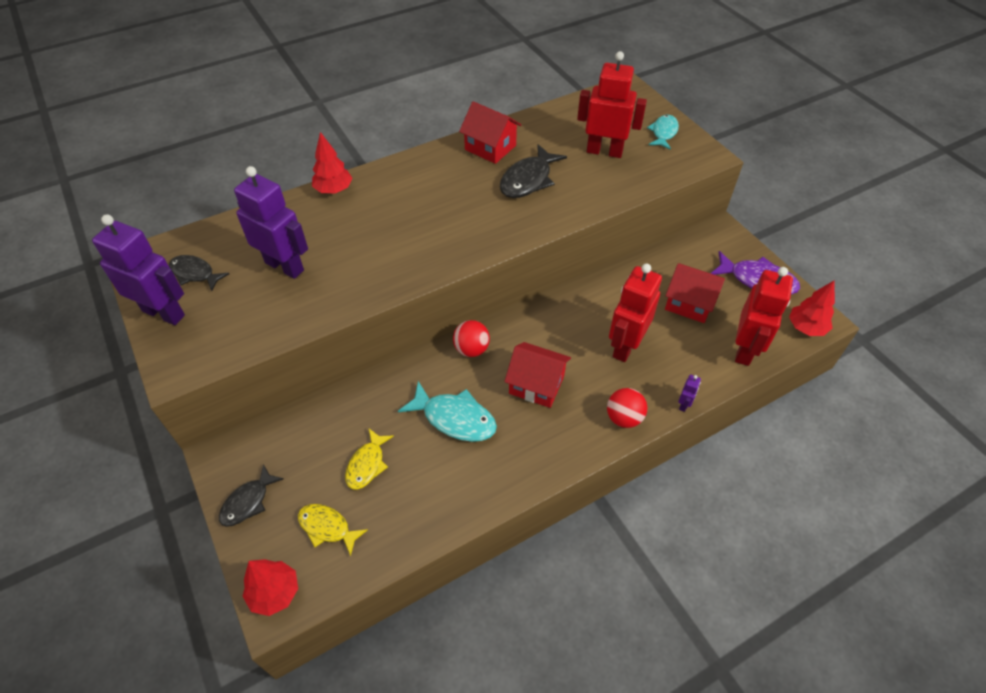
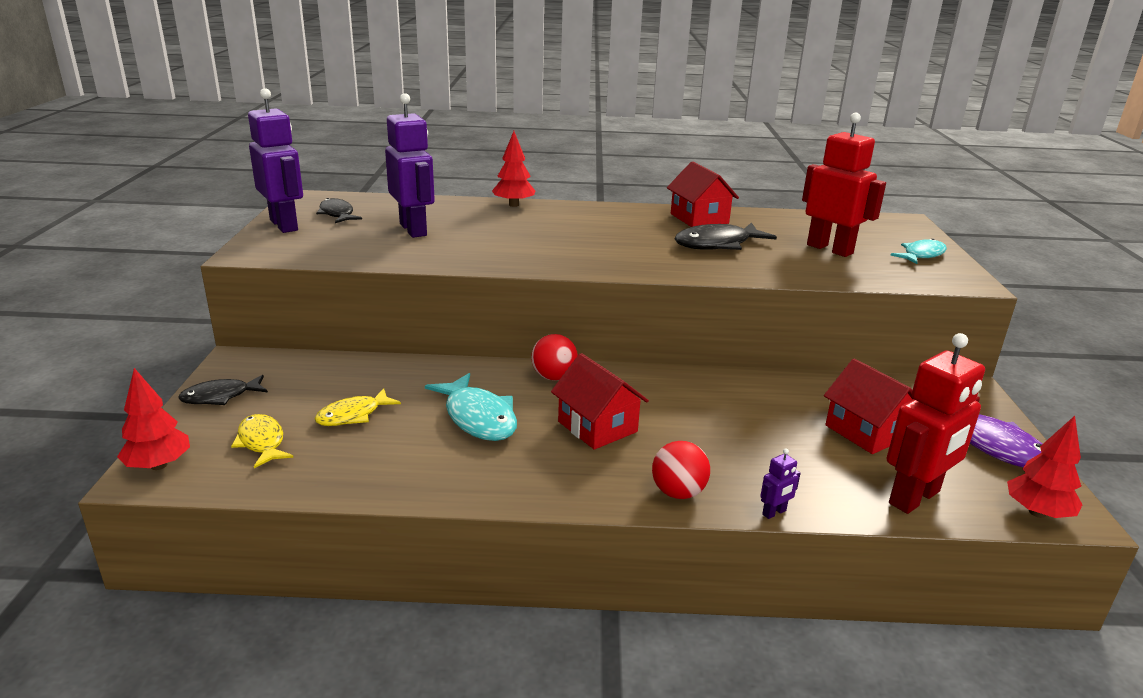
camera: 30 degrees right, 25 degrees down
(625, 346) = (741, 436): red robot -> none

